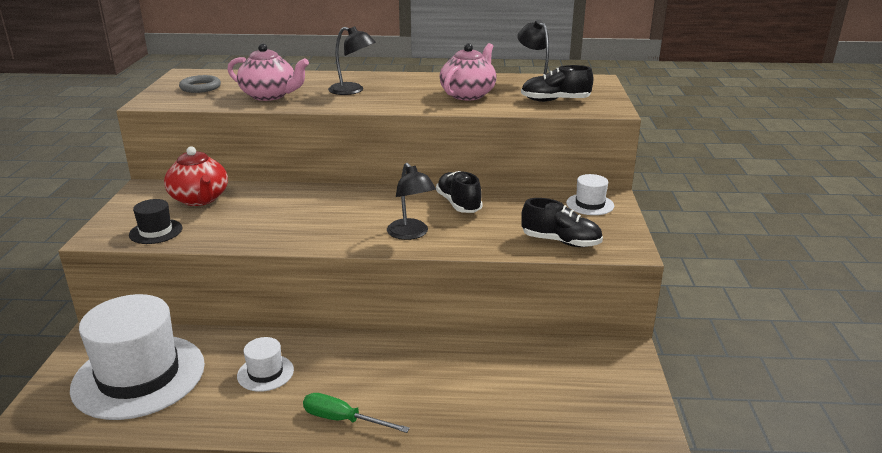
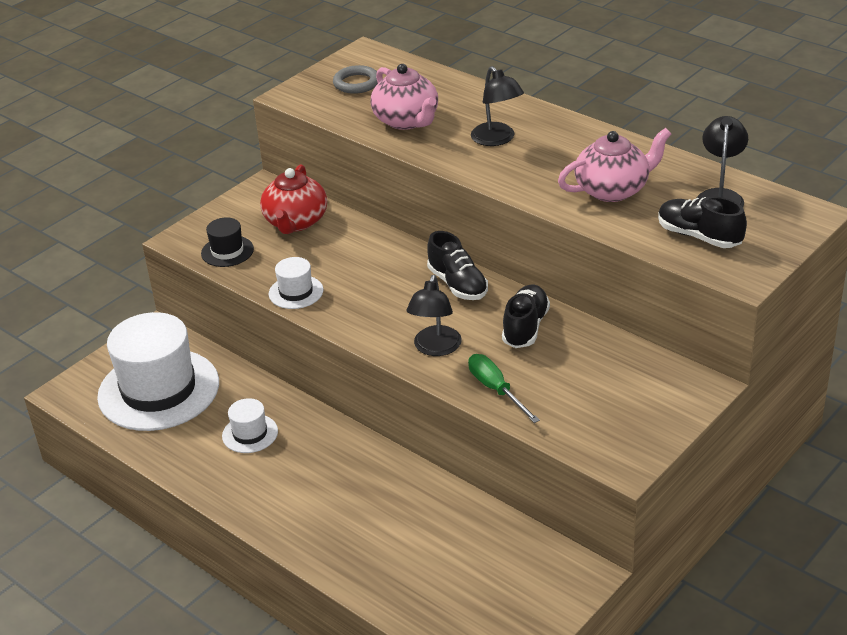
camera: 40 degrees right, 10 degrees up
(343, 420) = (268, 509): green screwdriver -> green screwdriver (496, 390)
(561, 242) = (568, 422): black shoe -> black shoe (457, 284)
(590, 204) = (665, 387): white hat -> white hat (296, 292)

